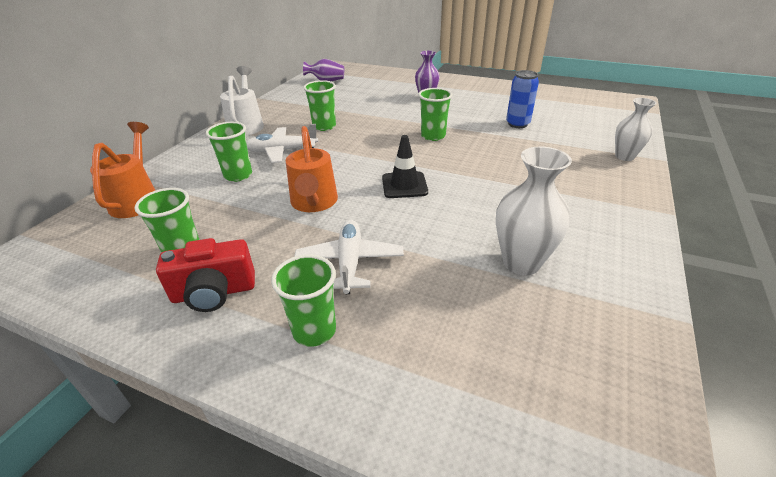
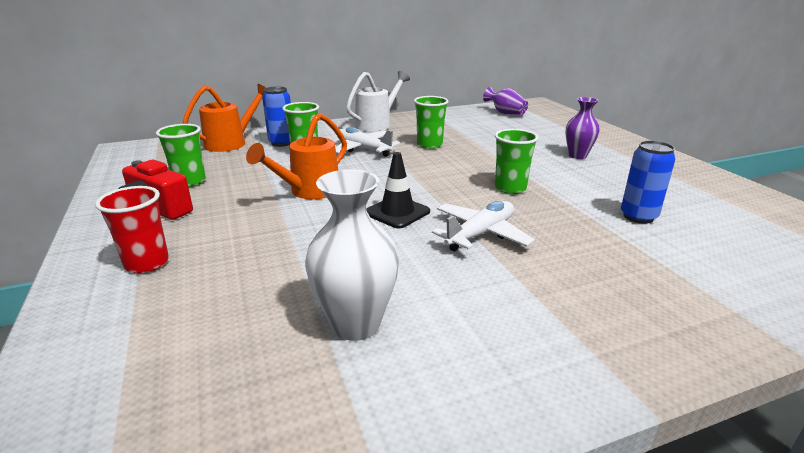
camera: 45 degrees right, 10 degrees down
(194, 176) = (281, 143): none -> blue can
(314, 330) = (147, 263): green cup -> red cup
(350, 262) = (247, 239): white plane -> white plane (480, 234)
(624, 156) = (731, 316): white vase -> none

